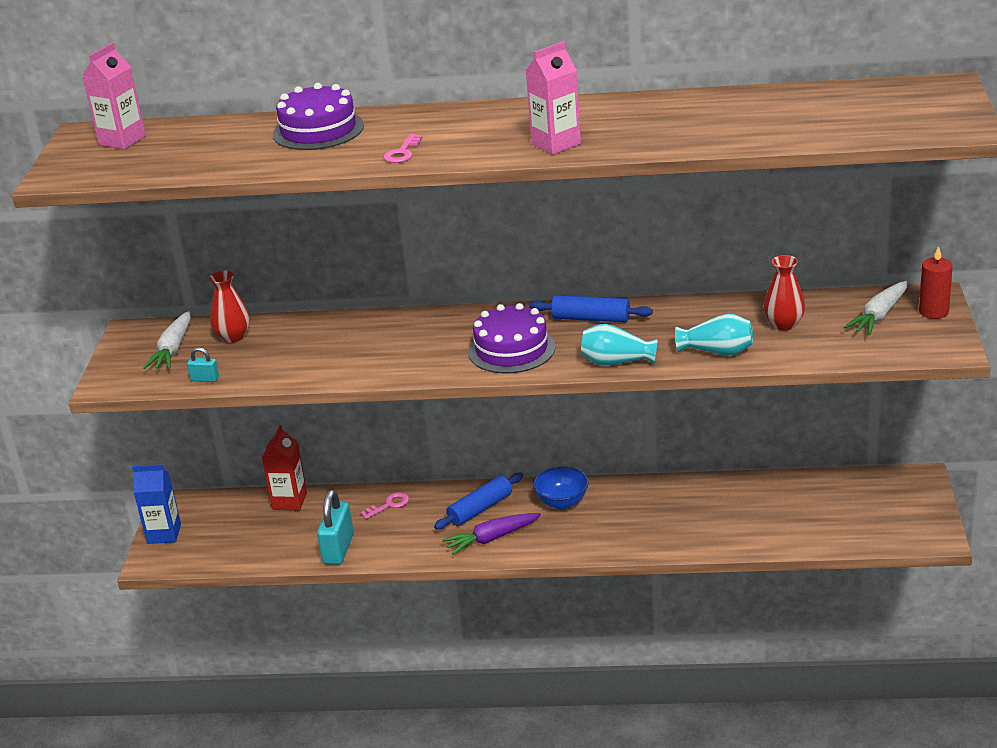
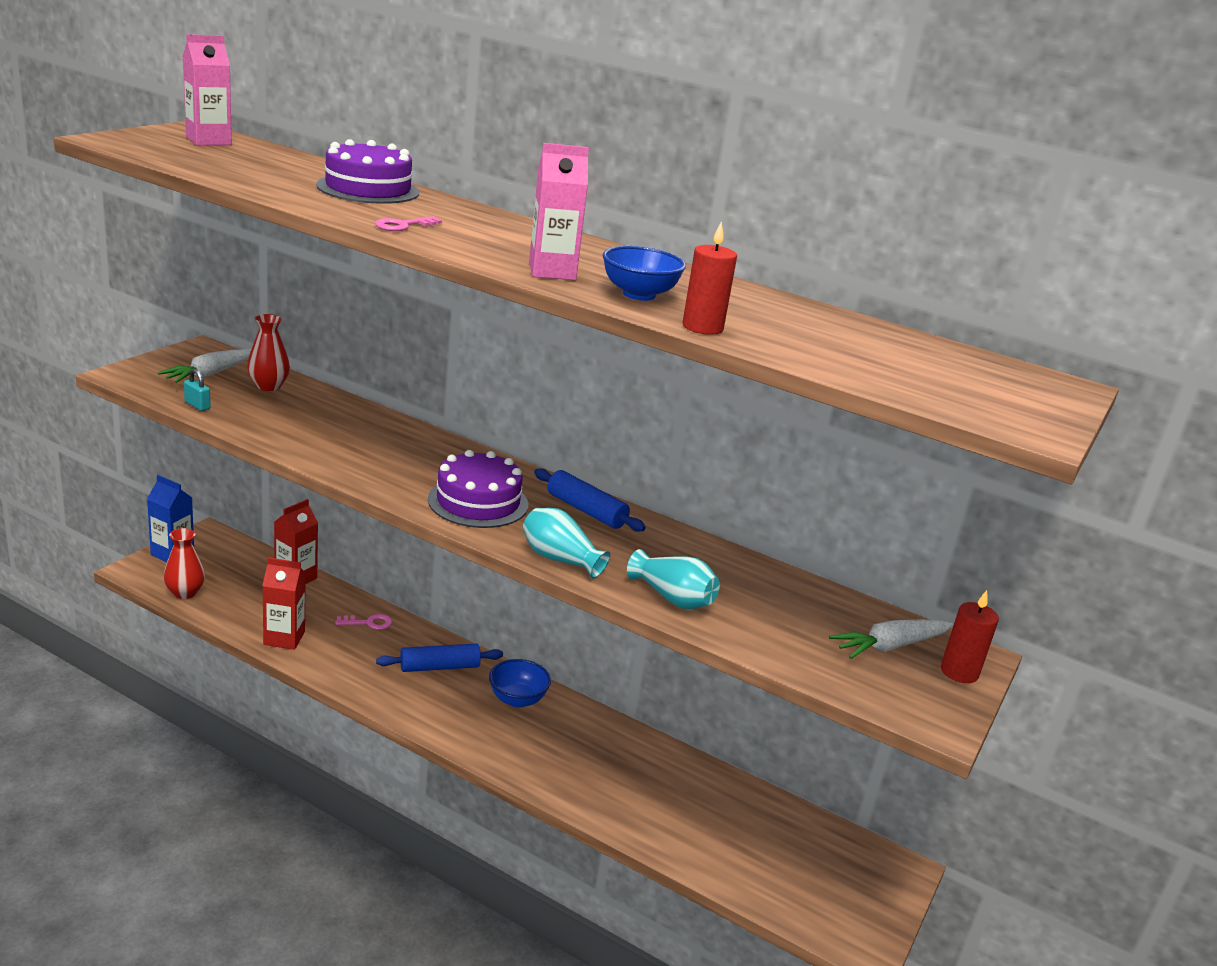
camera: 20 degrees right, 5 degrees down
(338, 549) = (284, 638): turquoise padlock -> red carton
(492, 538) = (419, 699): purple carrot -> none
(633, 136) = (639, 294): none -> blue bowl
(706, 144) = (702, 327): none -> red candle
(784, 324) = (773, 605): red vase -> red vase (185, 593)

